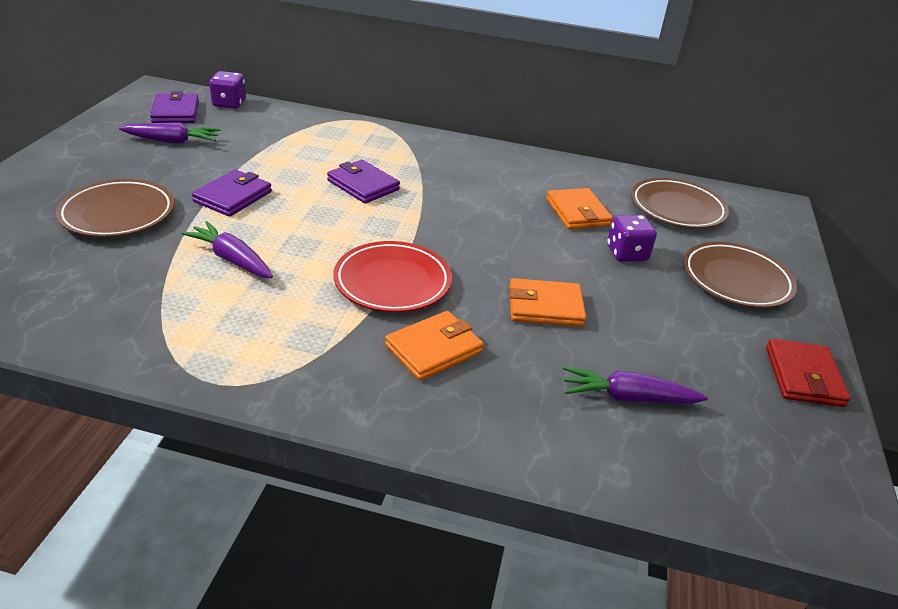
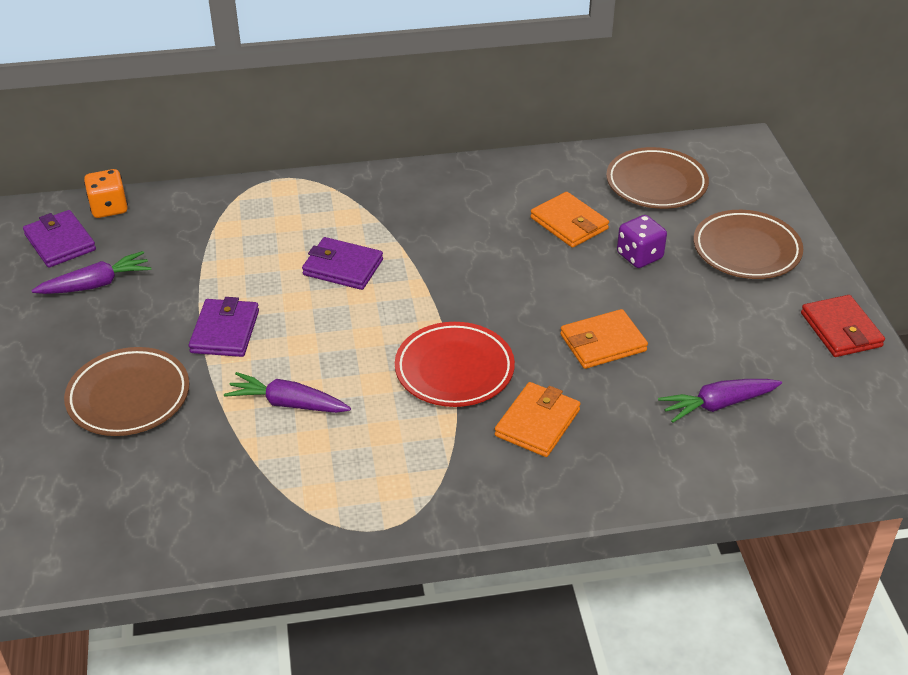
camera: 20 degrees left, 5 degrees up
(229, 103) = (109, 208): purple dice -> orange dice

